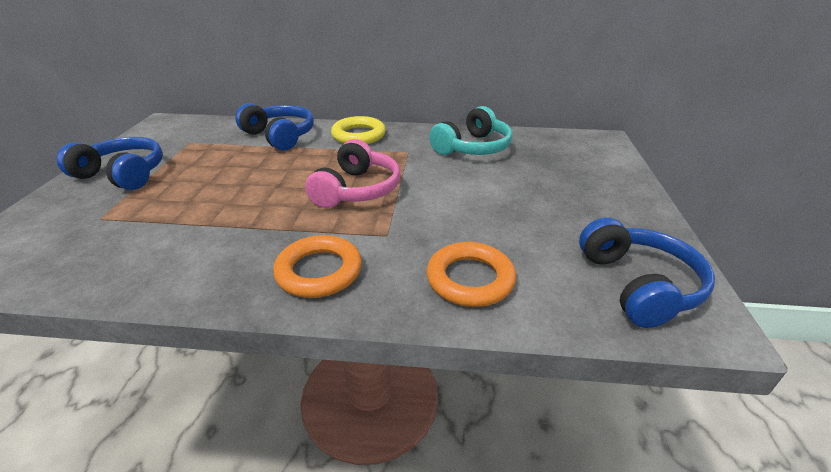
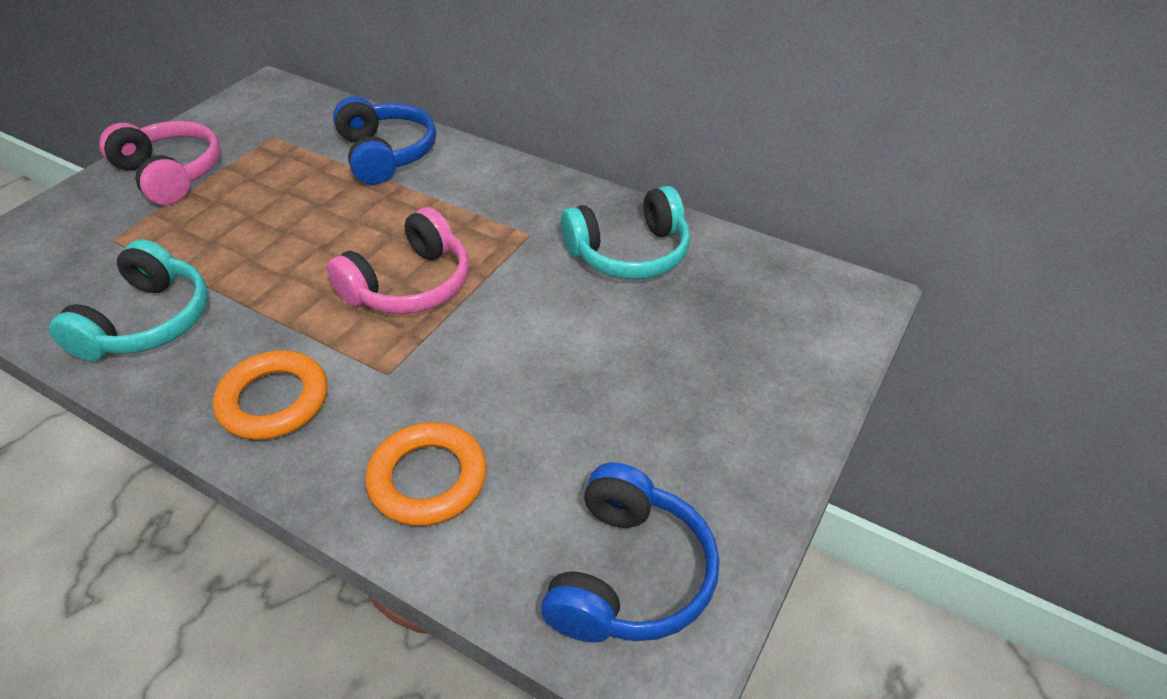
camera: 25 degrees right, 10 degrees up
(123, 174) = (171, 174): blue headphones -> pink headphones
(173, 256) = (147, 322): none -> turquoise headphones
(358, 135) = (489, 181): yellow ring -> none

